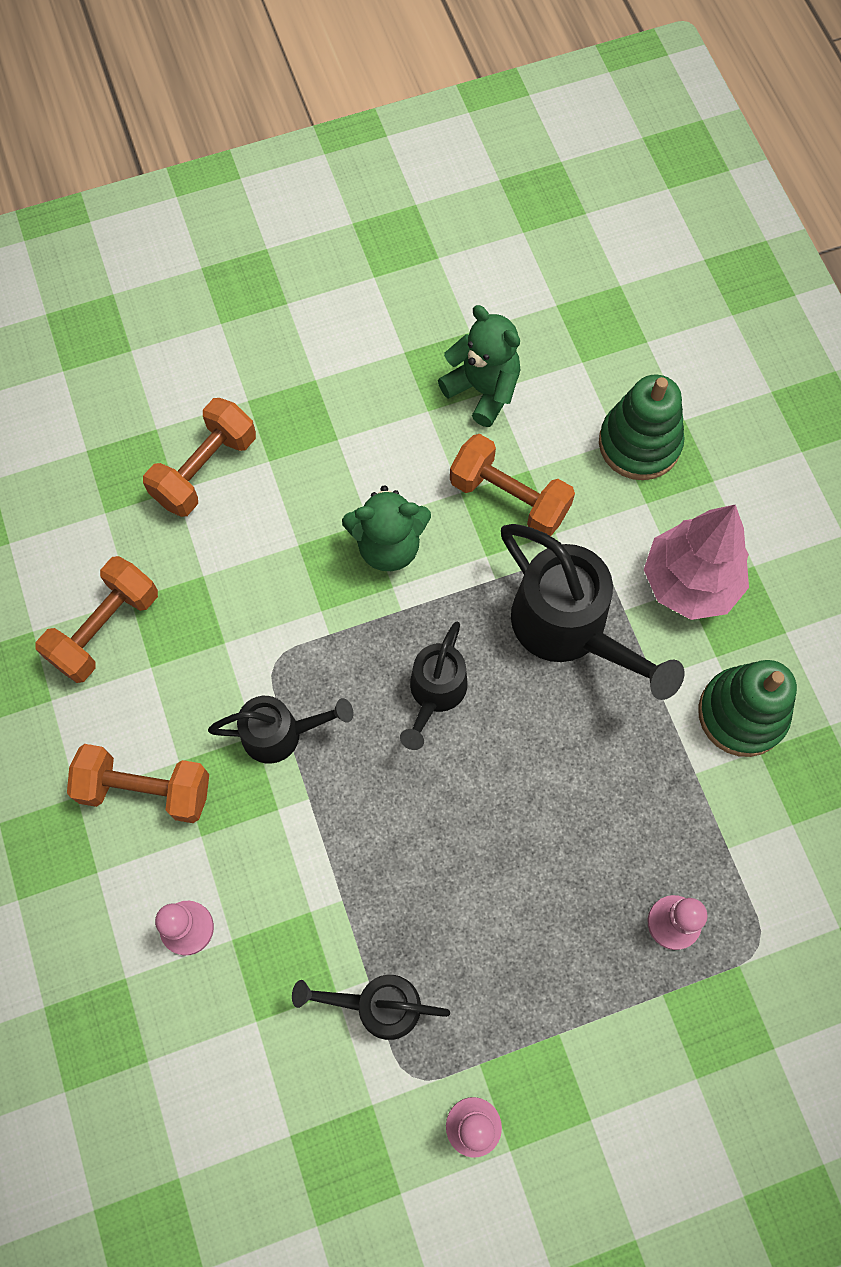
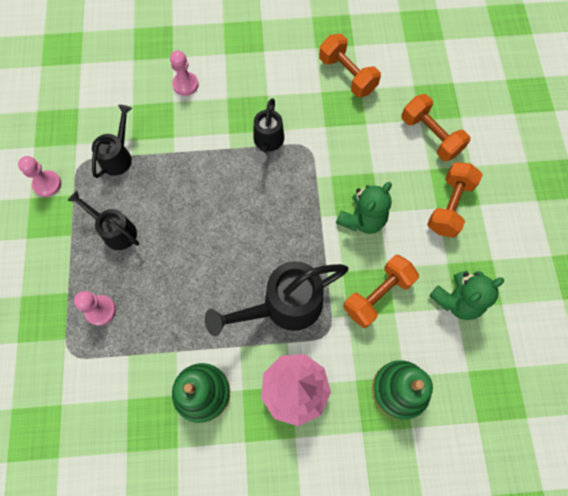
camera: 105 degrees right, 0 degrees up
(145, 789) = (258, 79): orange dumbbell -> orange dumbbell (449, 206)
(388, 545) = (362, 219): green teddy bear -> green teddy bear turned 150 degrees counterclockwise
(435, 693) = (267, 222): black watering can -> black watering can (115, 231)

